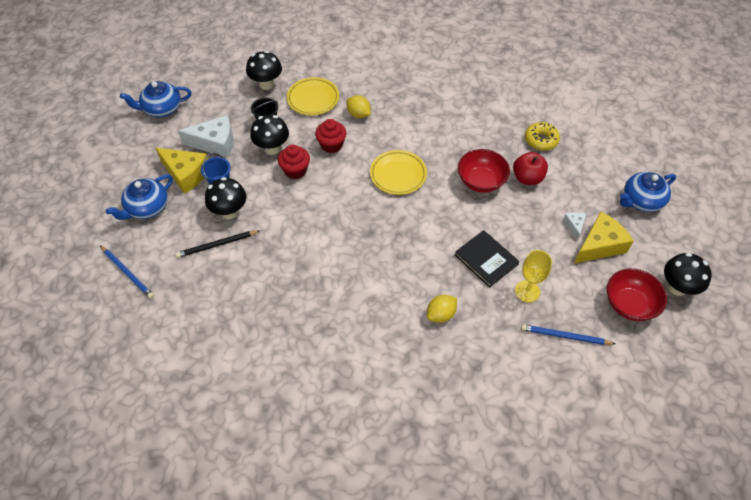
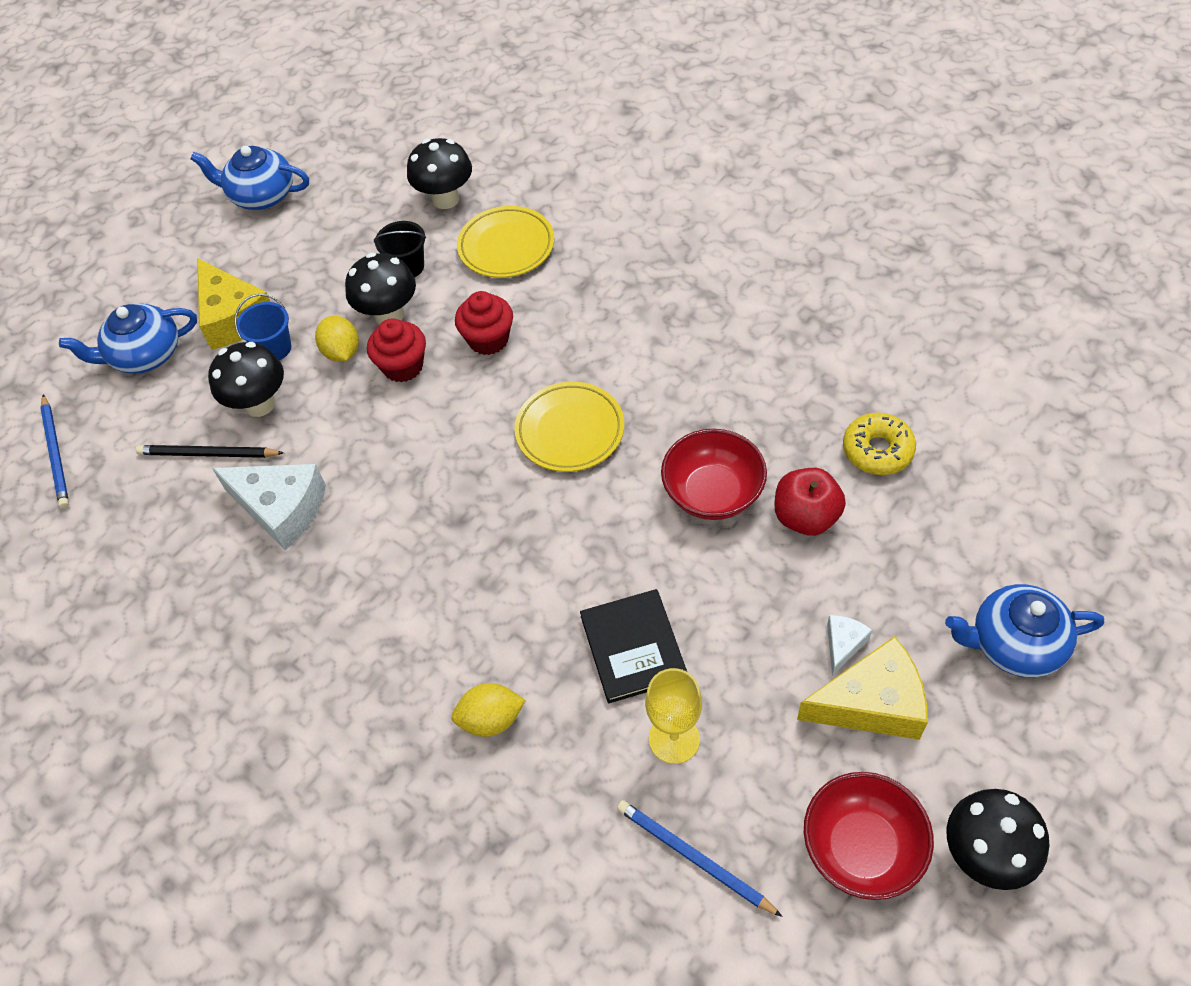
camera: 30 degrees right, 0 degrees up
(215, 143) = (306, 278): white cheese -> white cheese (281, 509)
(358, 114) = (567, 297): yellow lemon -> yellow lemon (342, 352)

